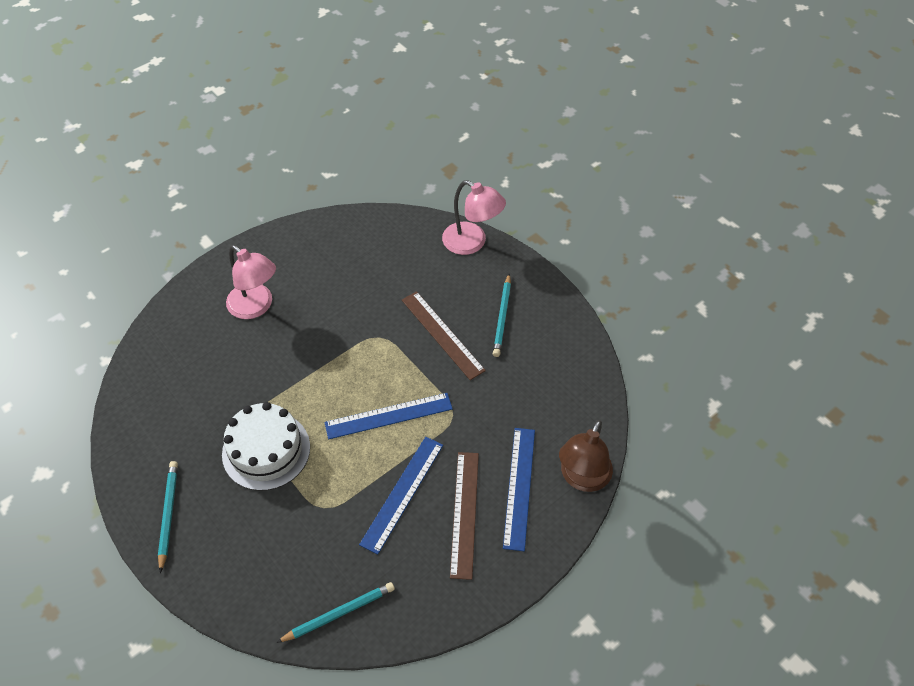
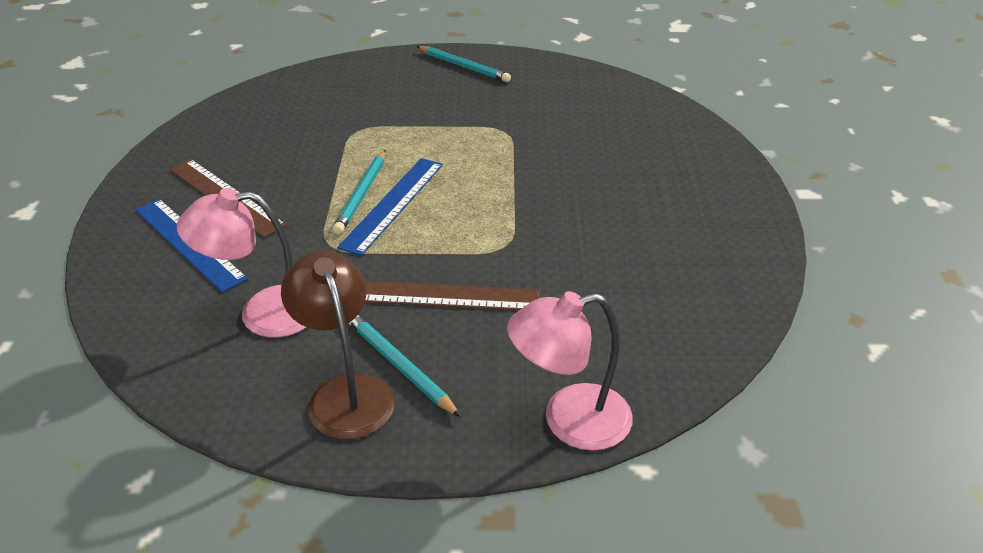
camera: 130 degrees right, 15 degrees down
(256, 307) = (653, 184): pink lamp -> pink lamp (263, 313)
(266, 450) = (458, 125): white cake -> none
(339, 613) = (261, 102): turquoise pencil -> turquoise pencil (362, 194)
(402, 493) = (302, 173): blue ruler -> none
(582, 478) = (121, 291): brown lamp -> brown lamp (345, 393)

